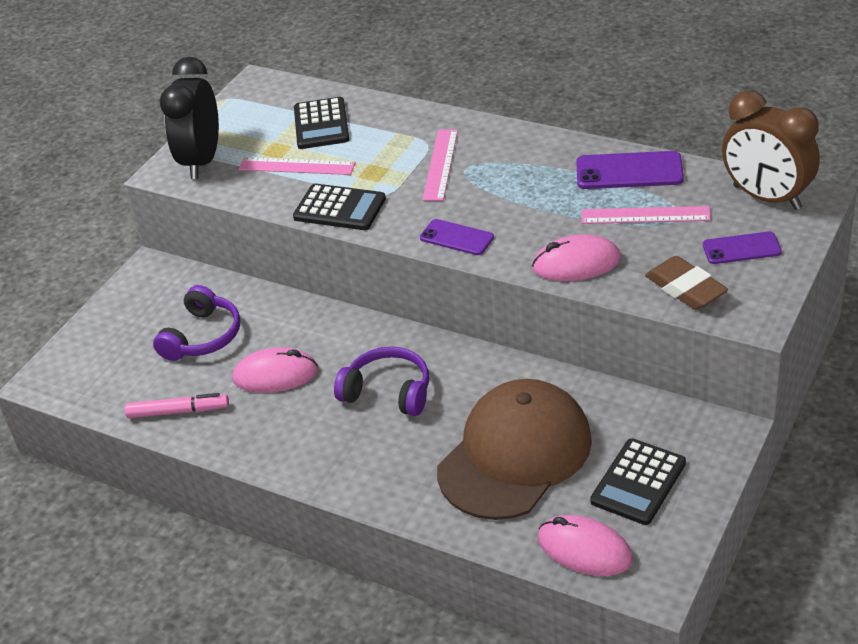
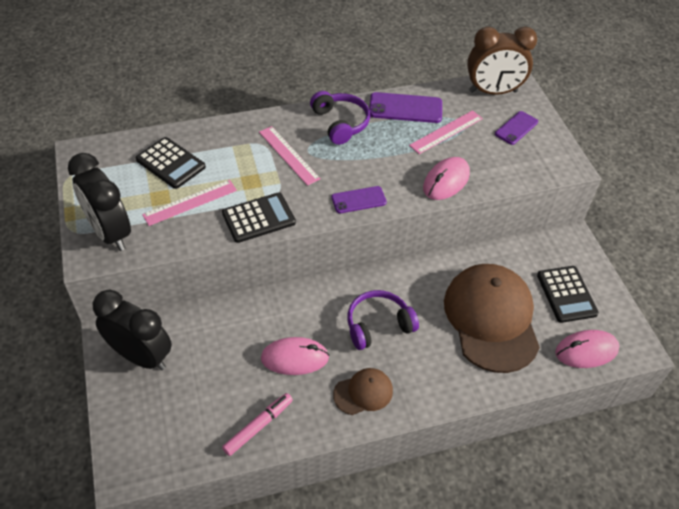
camera: 50 degrees left, 10 degrees up
(154, 299) = (141, 356): none -> black clock
(202, 336) = (211, 362): purple headphones -> purple headphones (340, 123)
(275, 375) = (295, 358): pink mouse -> pink mouse turned 45 degrees clockwise
(300, 441) = (363, 392): none -> brown cap
(629, 171) = (405, 108): purple phone -> purple phone turned 45 degrees clockwise
(685, 288) = (518, 166): brown eraser -> none

